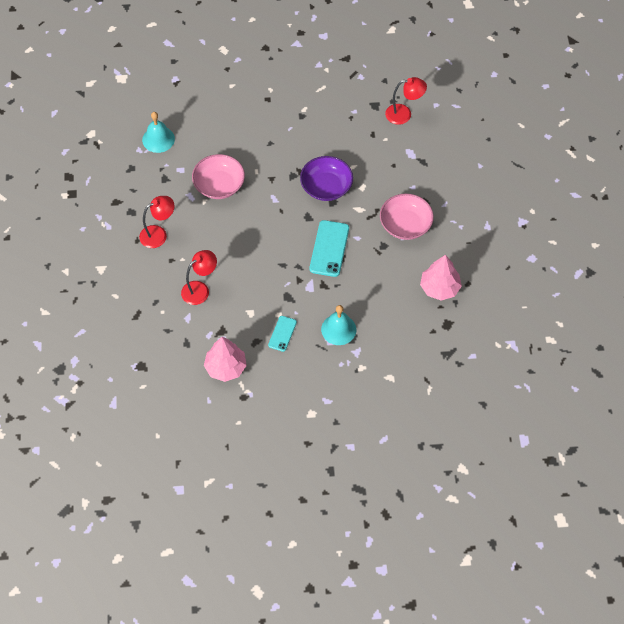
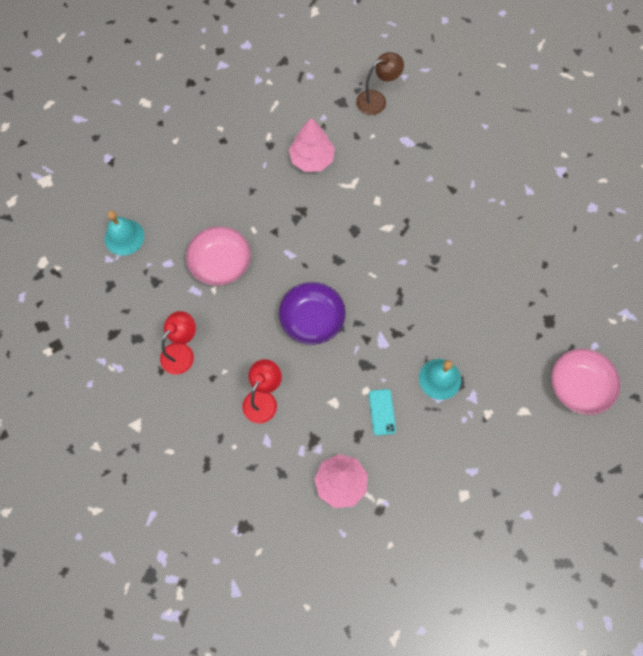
camera: 25 degrees left, 10 degrees up
(326, 186) = (339, 216): purple bowl -> purple bowl (312, 319)
(329, 248) = (380, 287): turquoise phone -> none
(404, 114) = (377, 100): red lamp -> brown lamp
(405, 224) = (445, 225): pink bowl -> pink bowl (579, 386)
(439, 288) = (519, 282): pink tree -> pink tree (312, 159)

